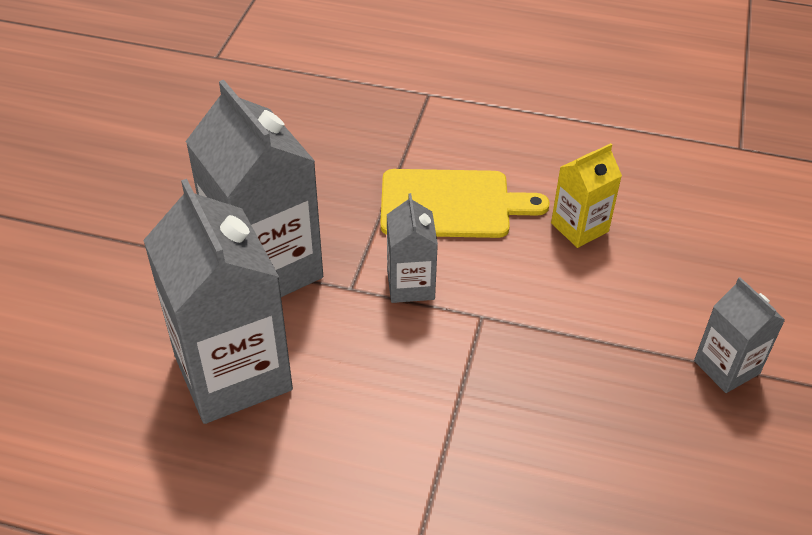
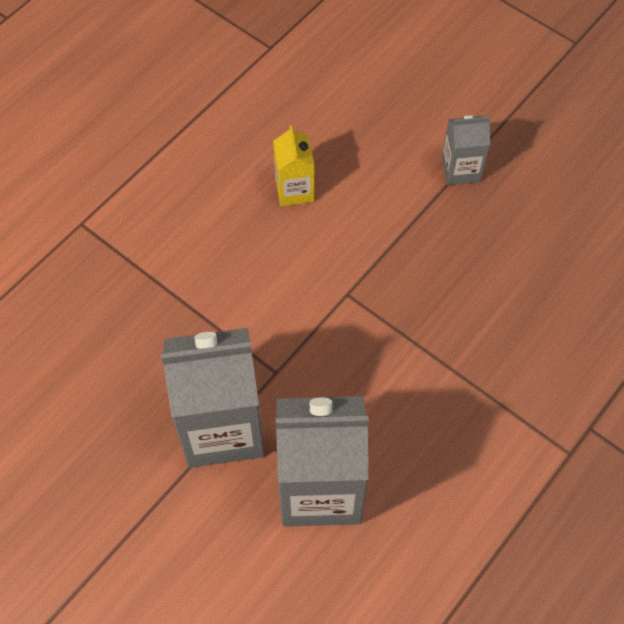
camera: 65 degrees left, 15 degrees up
(410, 285) = (293, 328): grey carton -> none
(451, 204) = (223, 264): yellow cutting board -> none

